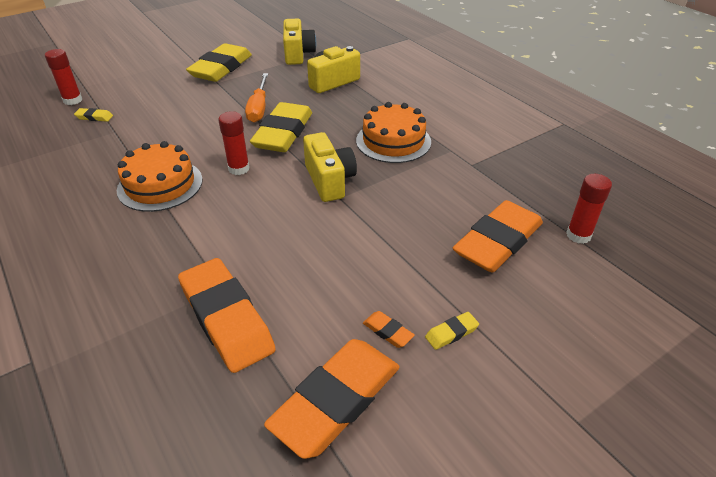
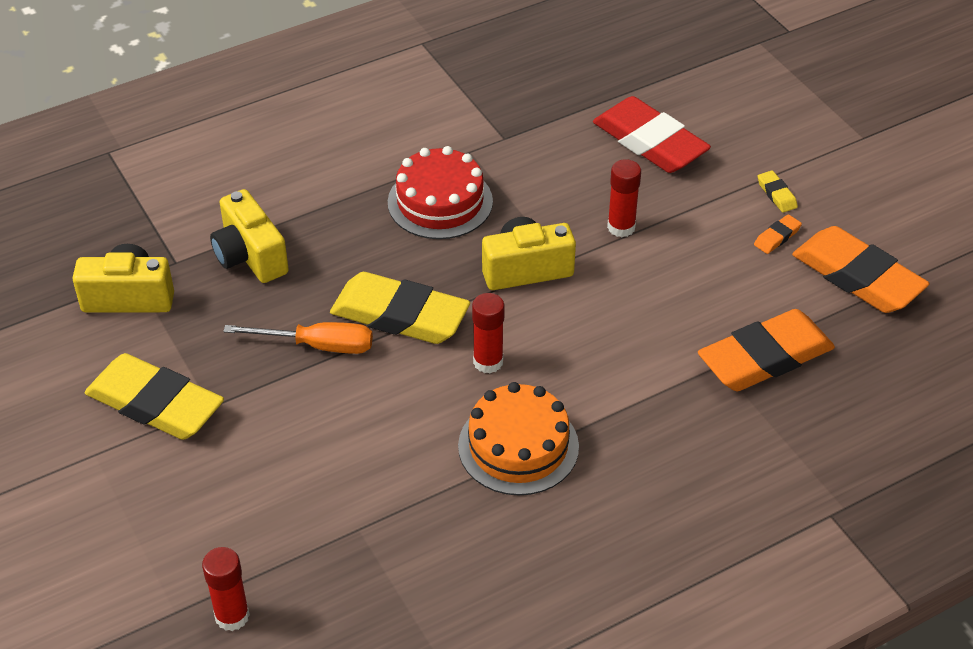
camera: 85 degrees left, 5 degrees up
(94, 117) = (304, 567): yellow eraser -> none
(393, 141) = (440, 202): orange cake -> red cake
(498, 242) = (650, 142): orange eraser -> red eraser
(578, 235) = (641, 83): red glue stick -> red glue stick (621, 227)

